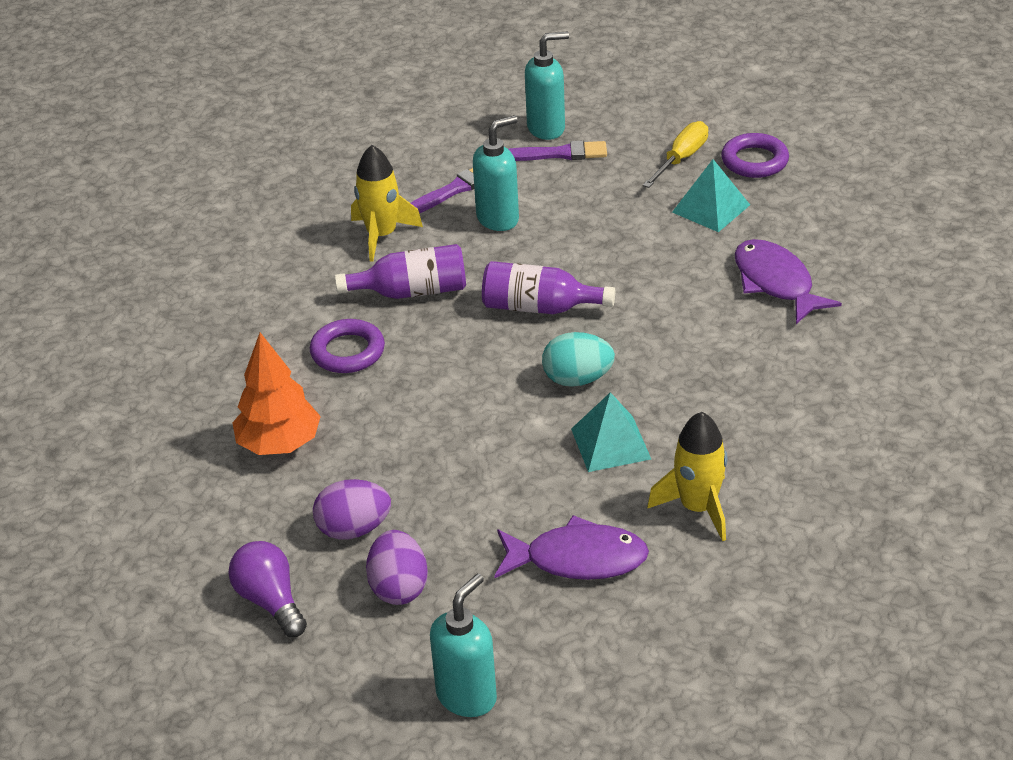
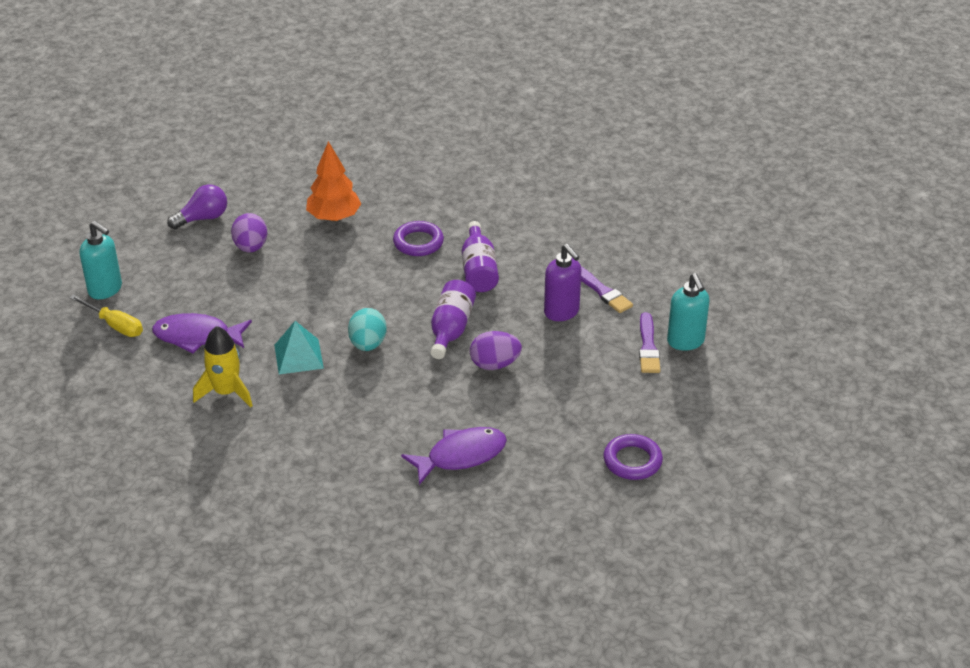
camera: 90 degrees right, 0 degrees up
(382, 235) = (547, 256): yellow rocket -> none
(399, 587) = (197, 265): purple egg -> purple egg (494, 364)
(498, 219) = (562, 312): turquoise soap dispenser -> purple soap dispenser
(578, 559) = (197, 336): purple fish -> purple fish turned 90 degrees clockwise
(681, 159) = (638, 416): yellow screwdriver -> yellow screwdriver (115, 325)
(711, 208) = (565, 428): turquoise pyramid -> none

